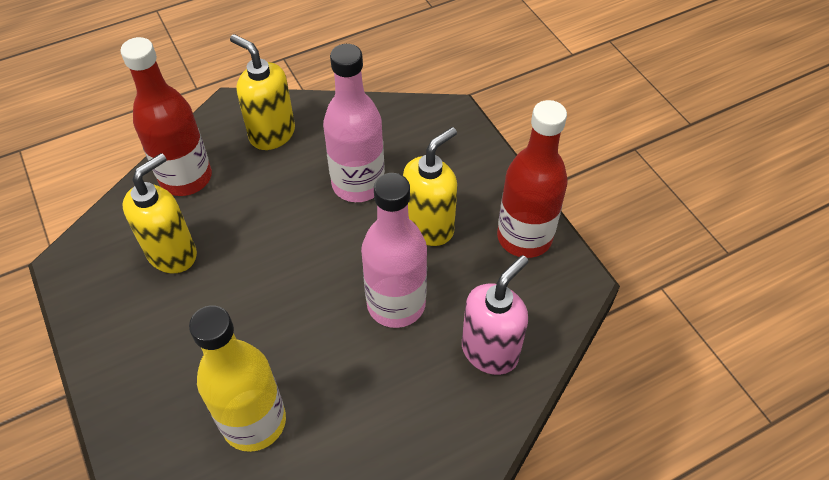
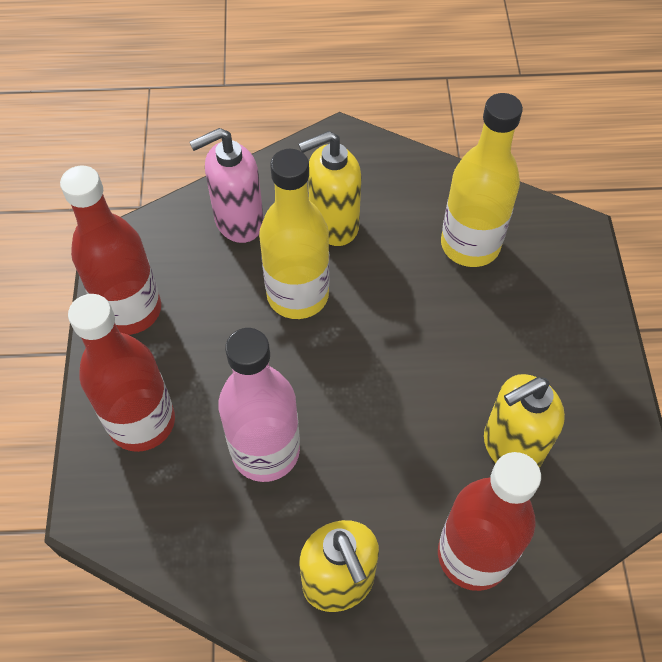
camera: 155 degrees left, 5 degrees up
(396, 304) = (297, 295): pink bottle -> yellow bottle
(429, 227) = (218, 362): yellow soap dispenser -> yellow soap dispenser (333, 225)
(456, 169) = (142, 422): none -> red bottle

